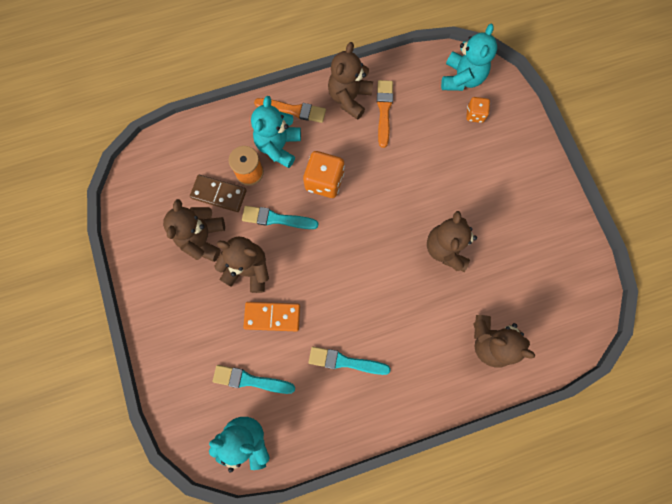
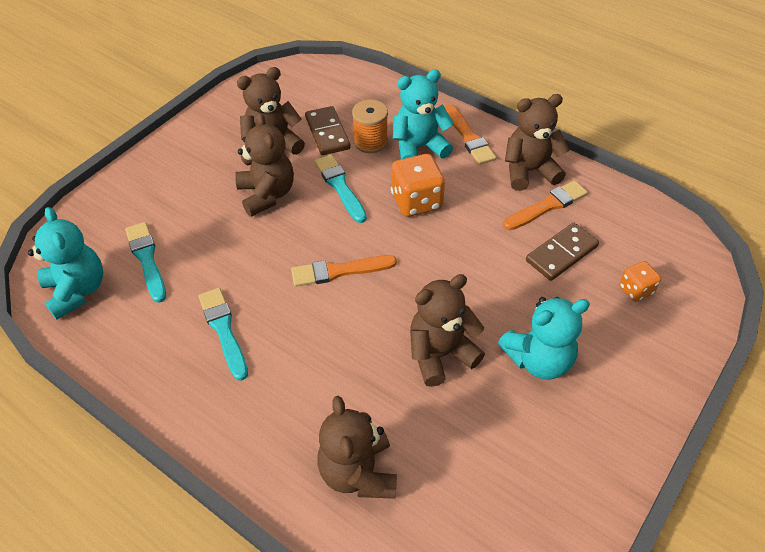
camera: 55 degrees right, 25 degrees down
(272, 316) = (230, 239): orange domino -> none
(347, 265) = (339, 271): none -> orange brush
(424, 132) = (561, 253): none -> brown domino
(461, 78) = (664, 252): turquoise teddy bear -> turquoise teddy bear (538, 360)

